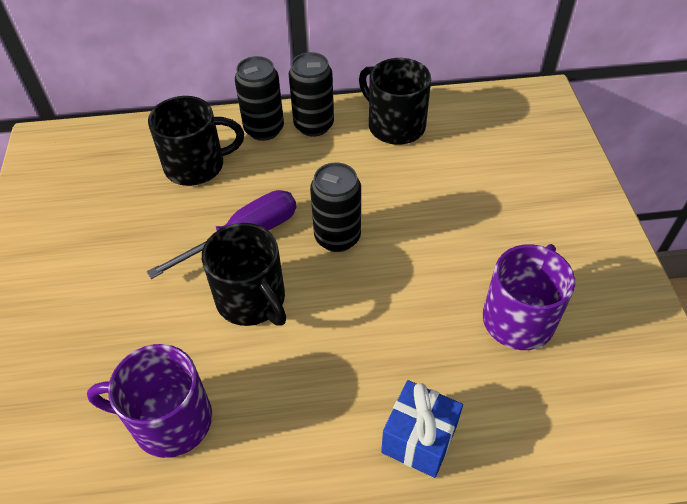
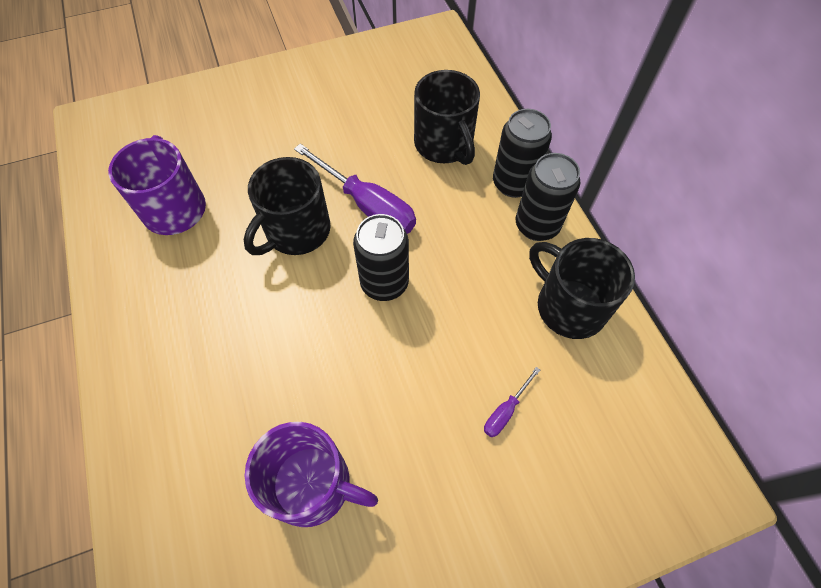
camera: 75 degrees right, 10 degrees up
(395, 125) = (569, 306): black mug -> black mug turned 75 degrees counterclockwise
(419, 439) = (164, 400): blue gift -> none
(475, 182) = (505, 411): none -> purple screwdriver

